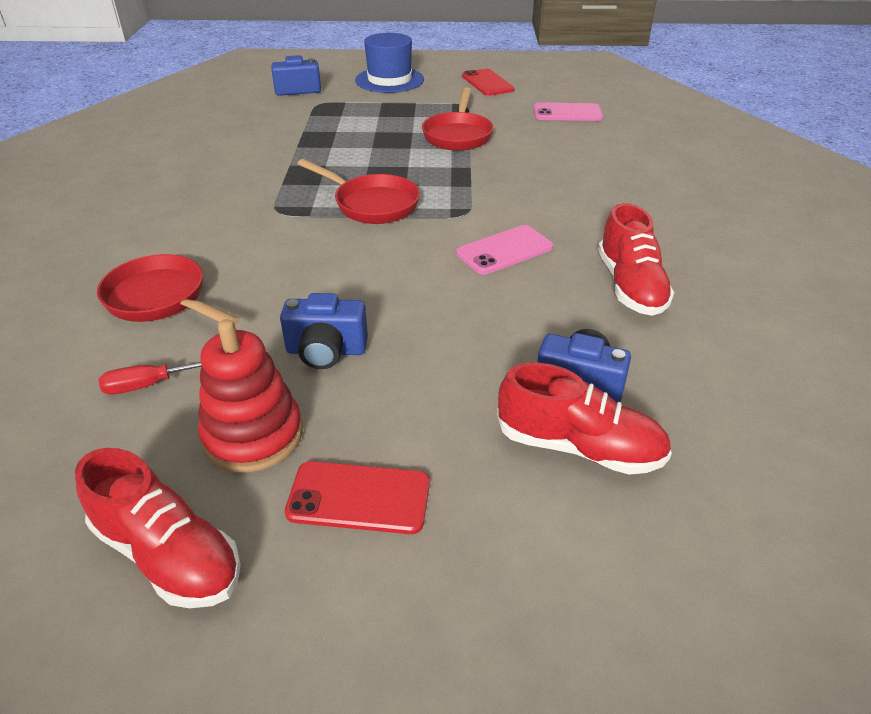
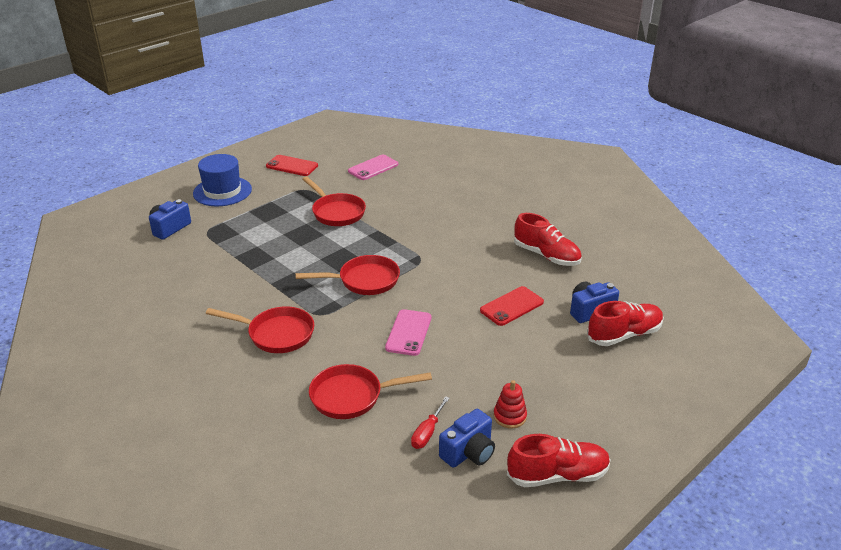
camera: 45 degrees left, 5 degrees down
(213, 207) = (276, 334): none -> red pan
(253, 435) = (509, 416): red stacking toy -> red stacking toy, size x0.58
(326, 351) = (476, 364): blue camera -> blue camera (468, 452)
(359, 498) = (585, 406): red phone -> red phone (511, 306)
(504, 250) = (470, 268): pink phone -> pink phone (408, 333)

